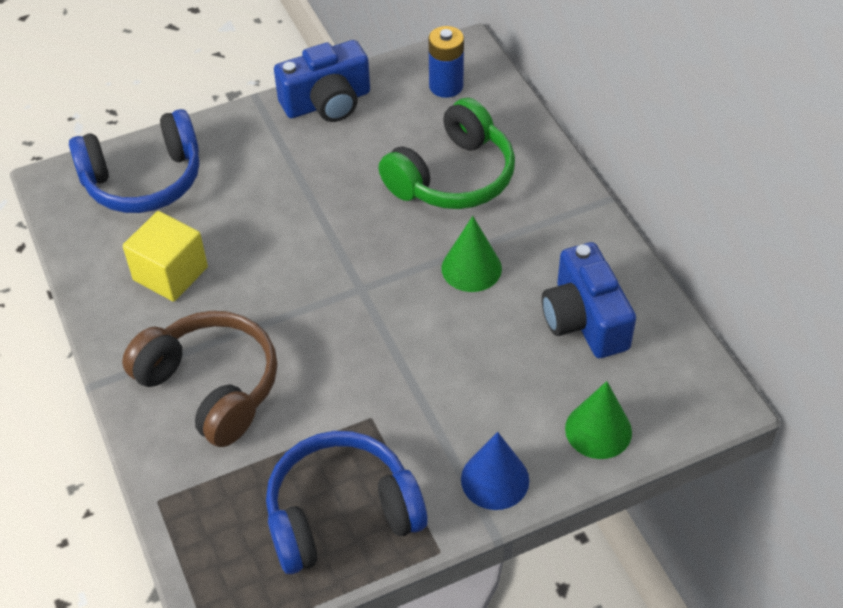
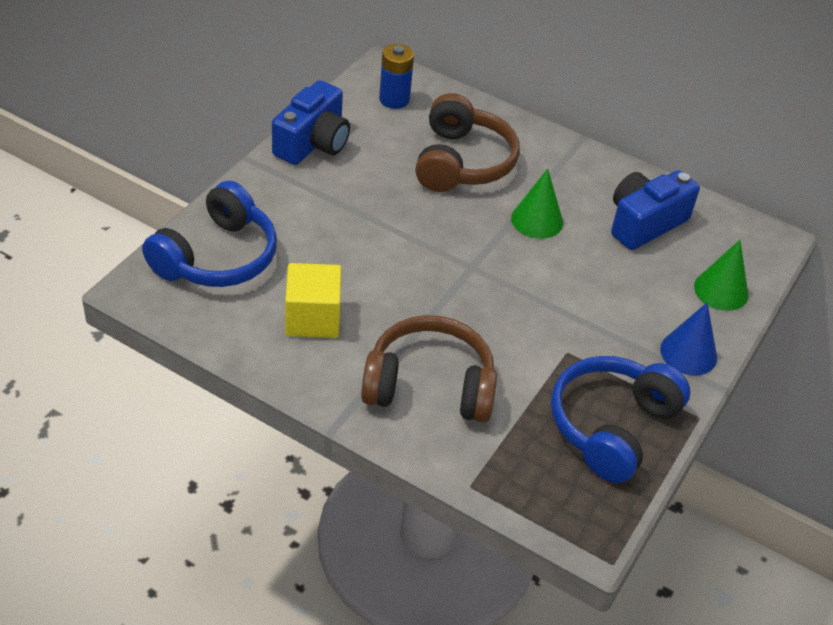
camera: 40 degrees left, 5 degrees down
(453, 177) = (462, 162): green headphones -> brown headphones
(584, 320) = (644, 223): blue camera -> blue camera turned 105 degrees clockwise

